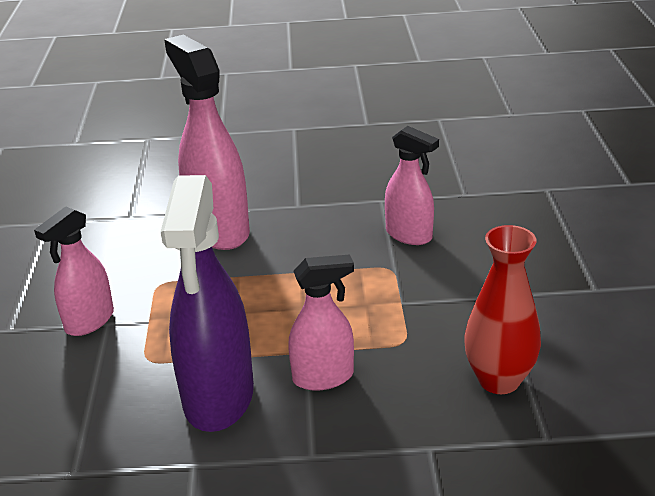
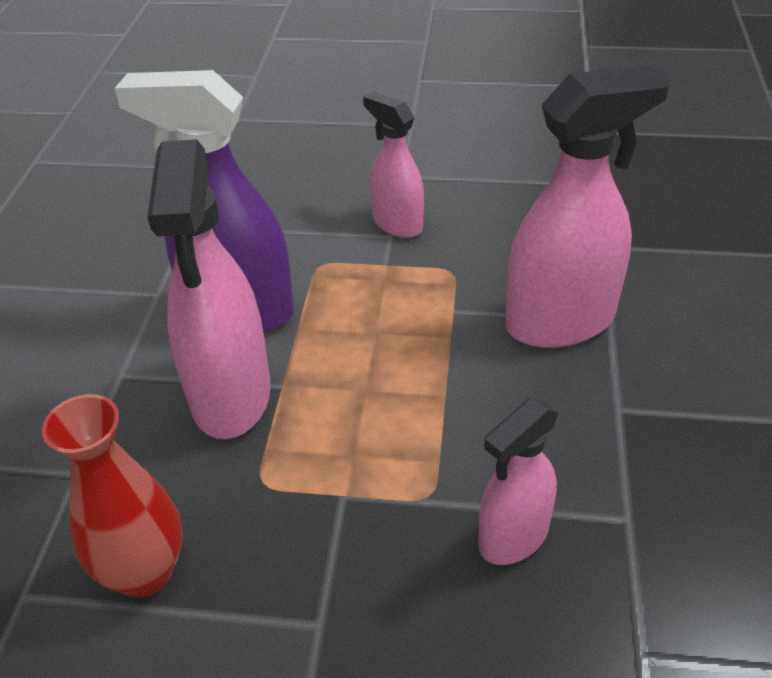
camera: 100 degrees right, 10 degrees up
(323, 377) = (231, 396): pink spray bottle -> pink spray bottle, size x1.70

